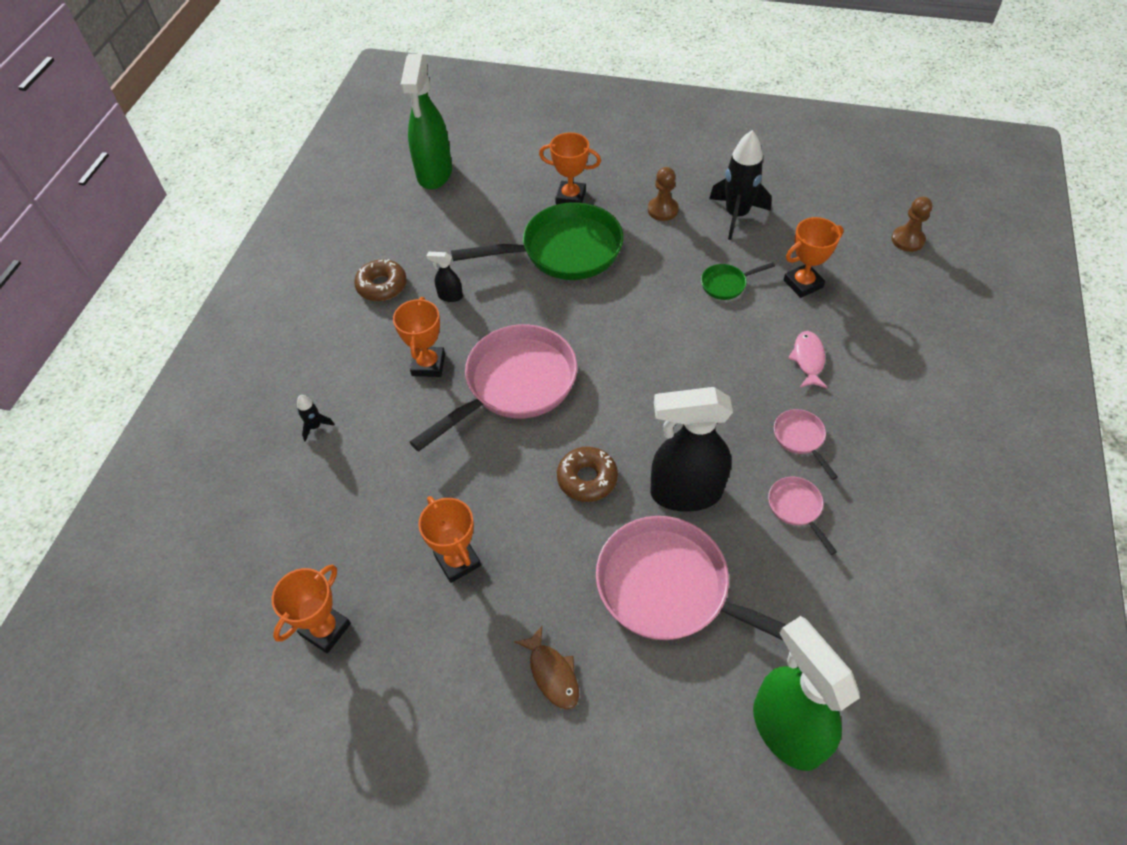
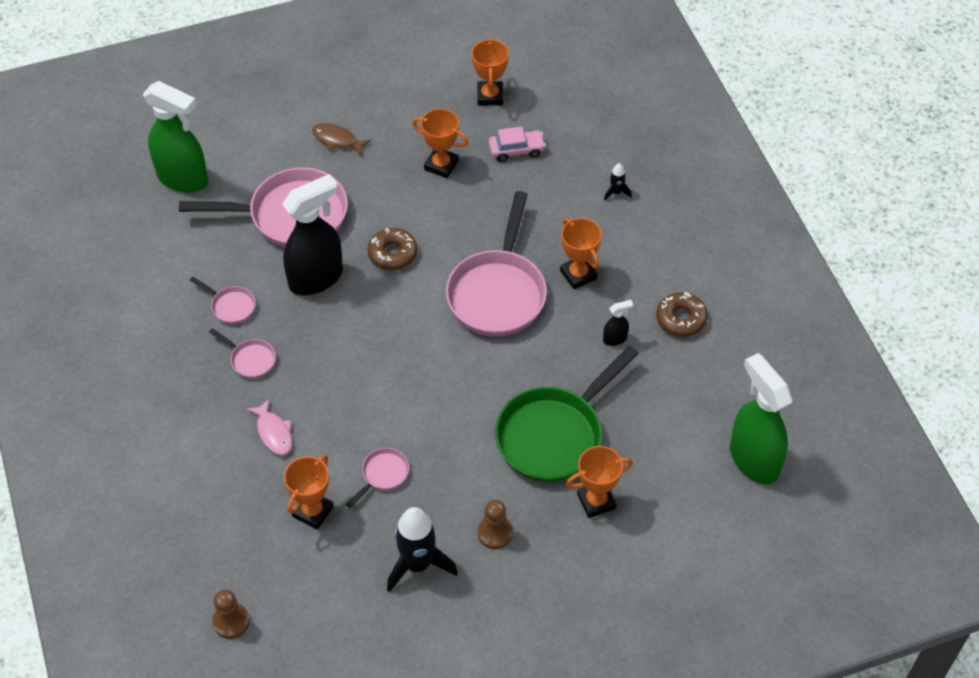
camera: 145 degrees right, 0 degrees up
(363, 533) = (516, 150): none -> pink car
(726, 284) = (383, 475): green pan -> pink pan

